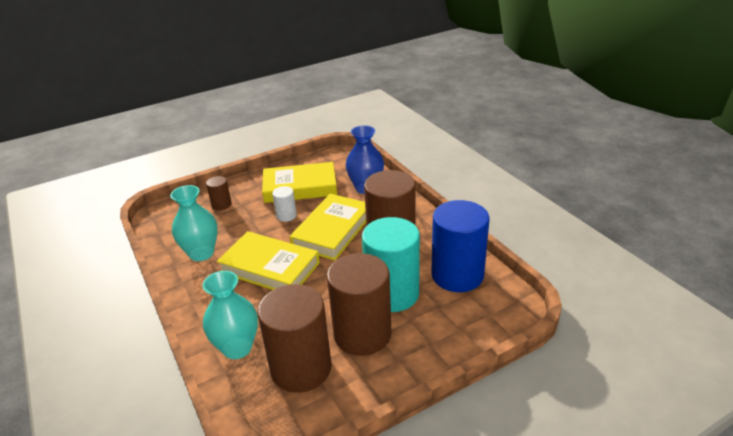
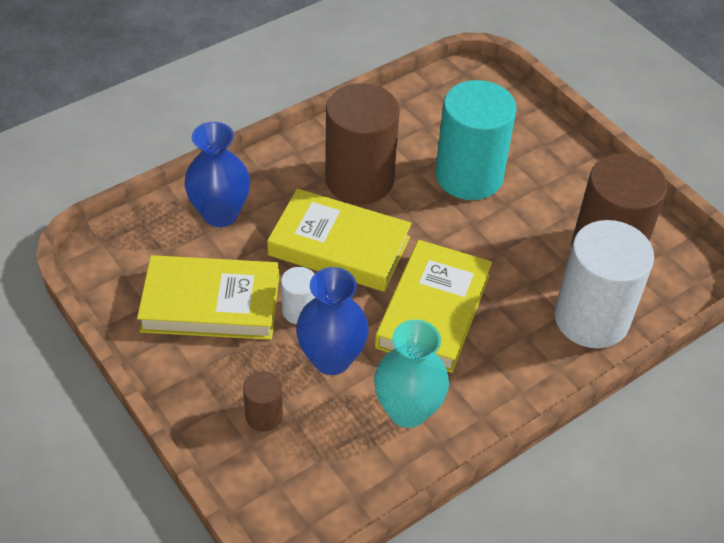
camera: 100 degrees left, 15 degrees up
(237, 348) = (591, 318): turquoise vase -> white cylinder
(248, 226) = (331, 359): none -> blue vase
(300, 187) = (211, 304): yellow book -> yellow book turned 75 degrees counterclockwise
(362, 334) = (542, 200): brown cylinder -> none
(457, 275) = (426, 117): blue cylinder -> none

